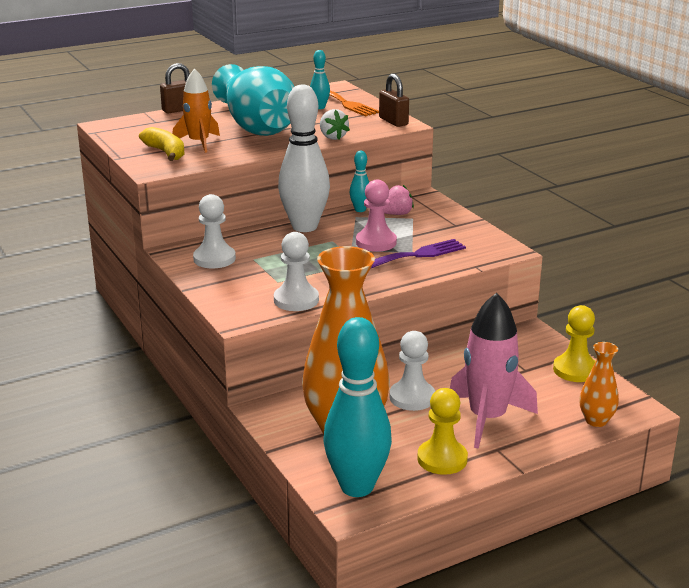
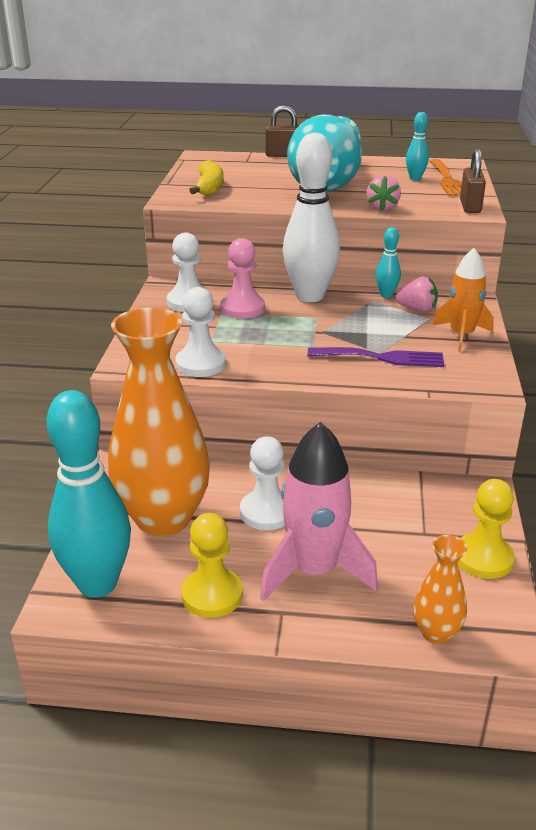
camera: 35 degrees right, 5 degrees up
(199, 143) = (251, 186): orange rocket -> orange rocket (461, 335)
(332, 137) = (382, 208): white strawberry -> pink strawberry
(376, 242) = (356, 332): pink pawn -> pink pawn (242, 308)

